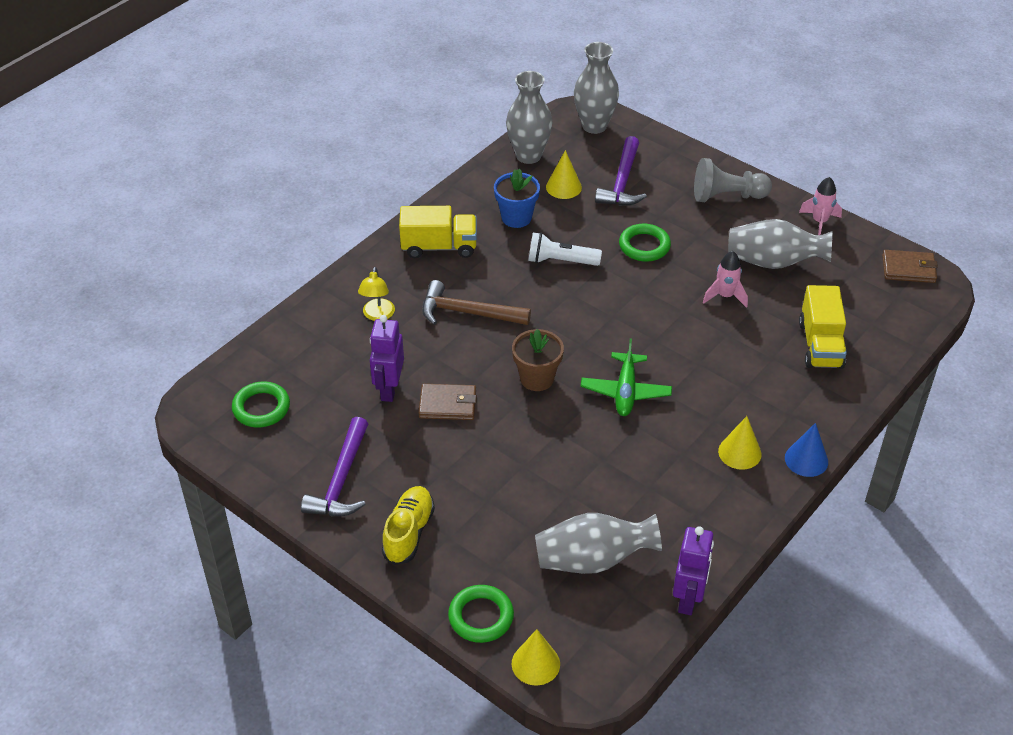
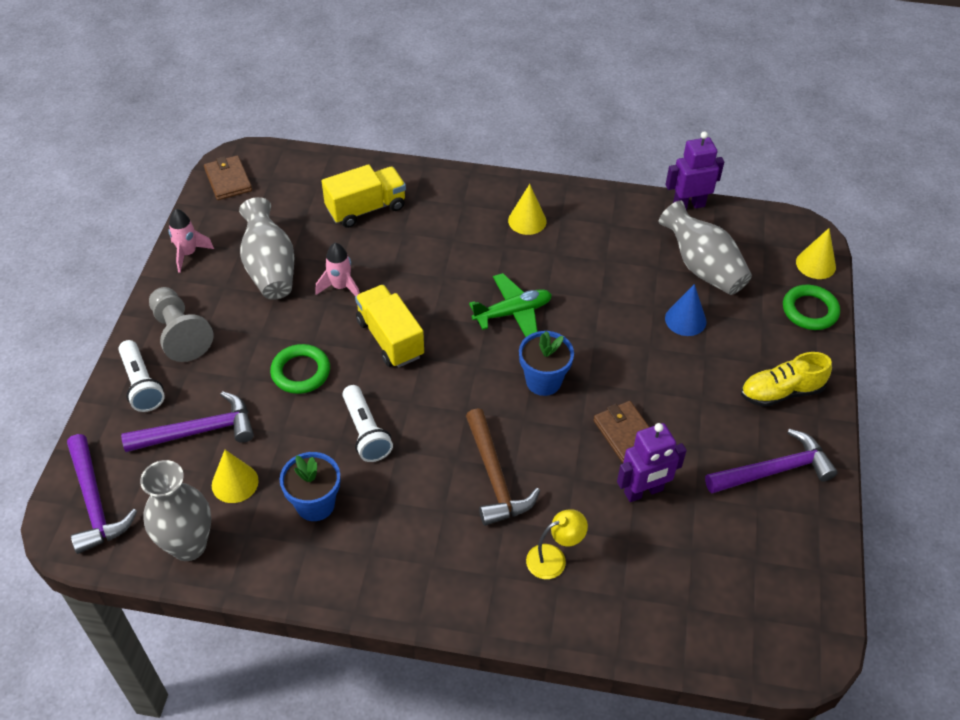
camera: 120 degrees left, 5 degrees up
(261, 408) = (753, 591): green ring -> none
(439, 247) = (409, 556): yellow truck -> yellow truck (390, 338)
(537, 378) = (543, 381): brown flower pot -> blue flower pot
(594, 126) = (94, 502): grey vase -> purple hammer
(686, 167) = (142, 384): none -> white flashlight
(806, 459) = (505, 183): blue cone -> blue cone (685, 320)

